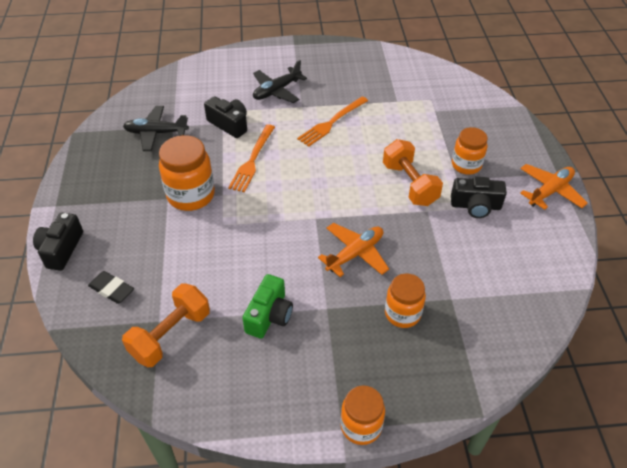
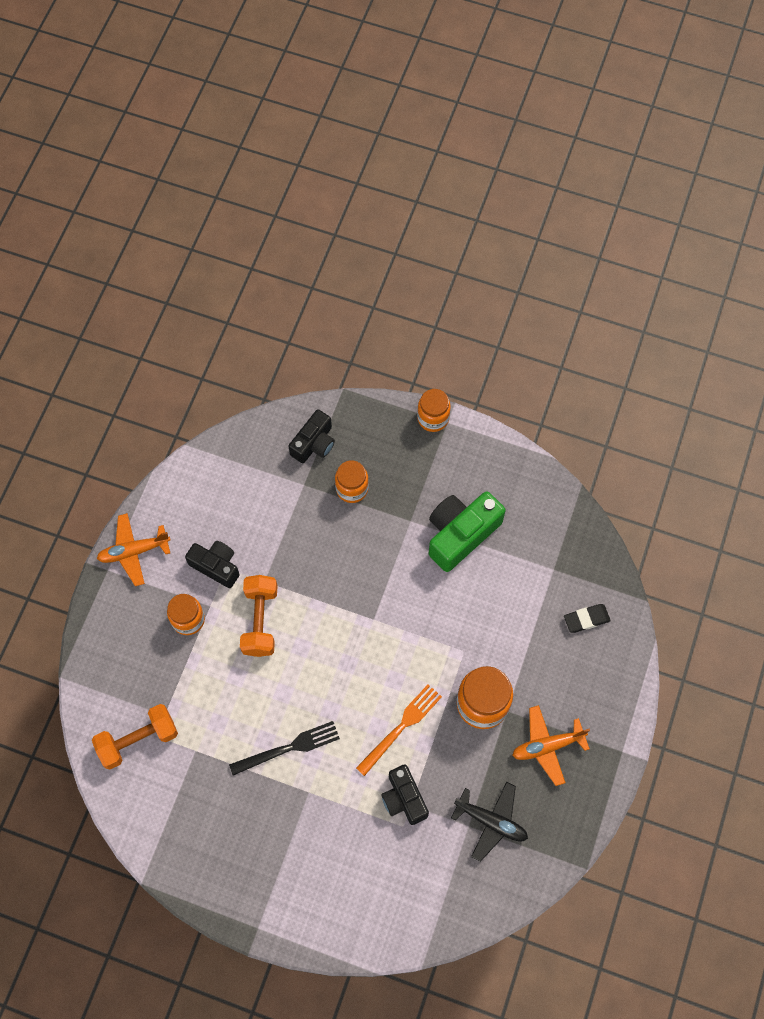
camera: 155 degrees left, 20 degrees up
(61, 249) = (624, 687): black camera -> black camera (314, 443)
(111, 289) = (586, 619): black eraser -> black eraser turned 75 degrees counterclockwise
(170, 335) = (547, 551): orange dumbbell -> orange dumbbell (138, 740)
(269, 315) = (460, 534): green camera -> green camera, size x1.57
(277, 91) = (324, 836): black plane -> none
(331, 122) = (289, 748): orange fork -> black fork
(355, 254) = (358, 563): orange plane -> orange plane (547, 746)

